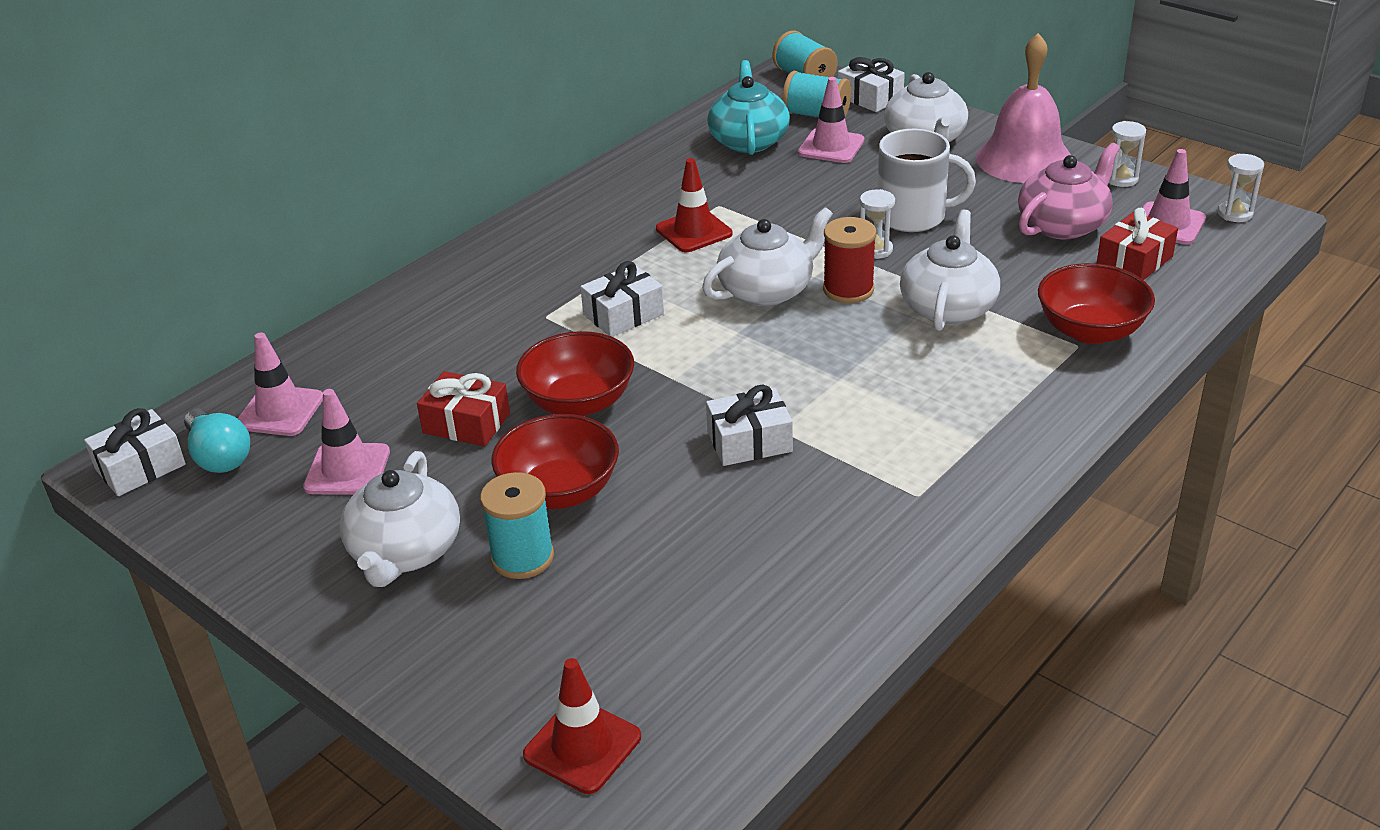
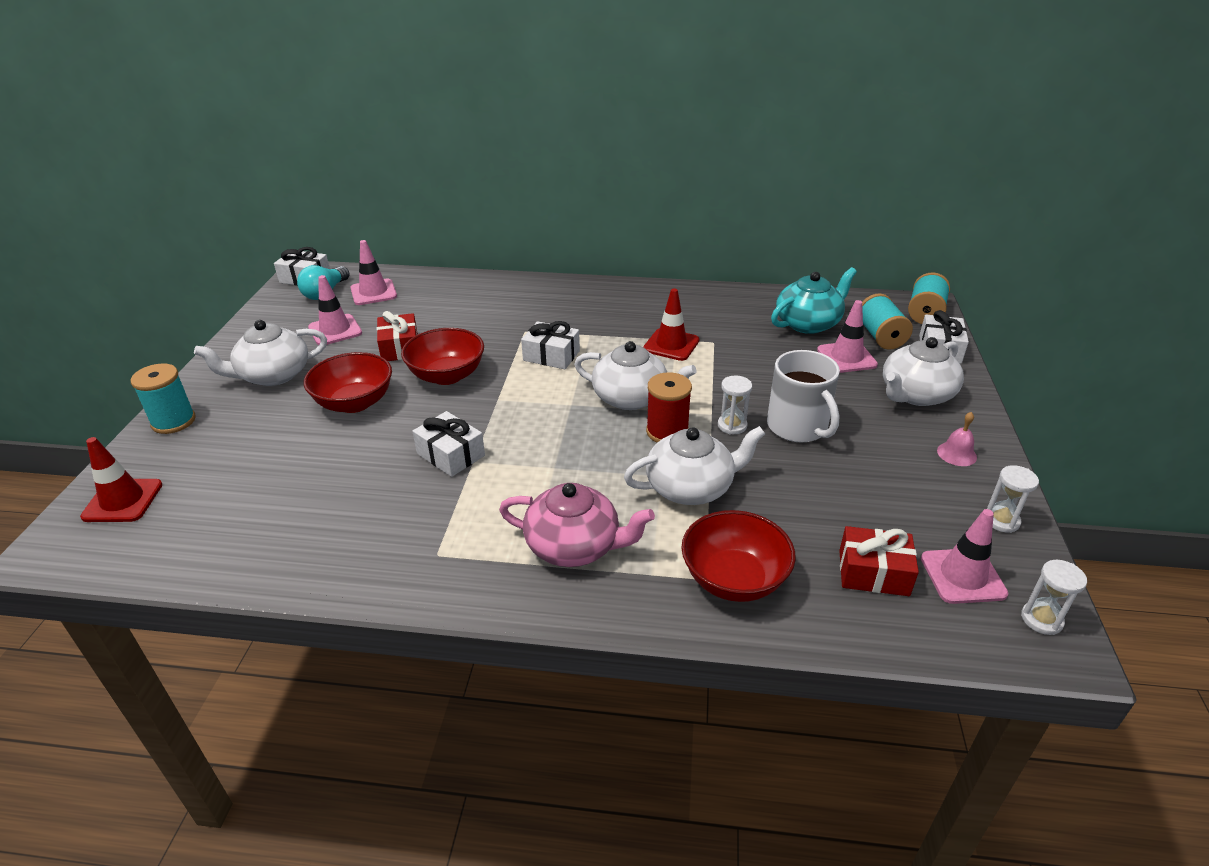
camera: 55 degrees right, 0 degrees up
(522, 557) = (285, 414): turquoise spool -> turquoise spool (173, 421)
(1024, 159) = (956, 454): pink bell -> pink bell, size x0.40
(1063, 225) = (881, 510): pink teapot -> pink teapot (574, 546)

